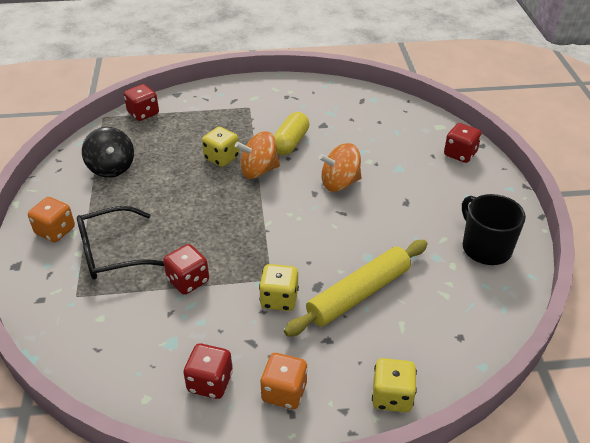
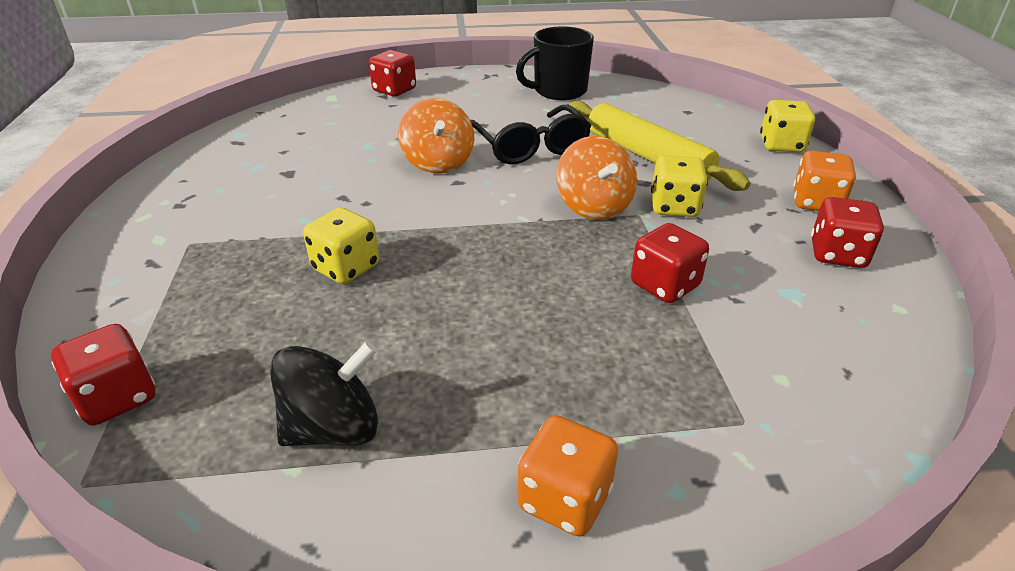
camera: 90 degrees left, 5 degrees down
(112, 252) = (618, 386): black glasses -> black glasses (530, 147)
(259, 170) = (394, 228): orange spinning top -> orange spinning top (594, 206)
(290, 143) = (326, 200): yellow capsule -> none

